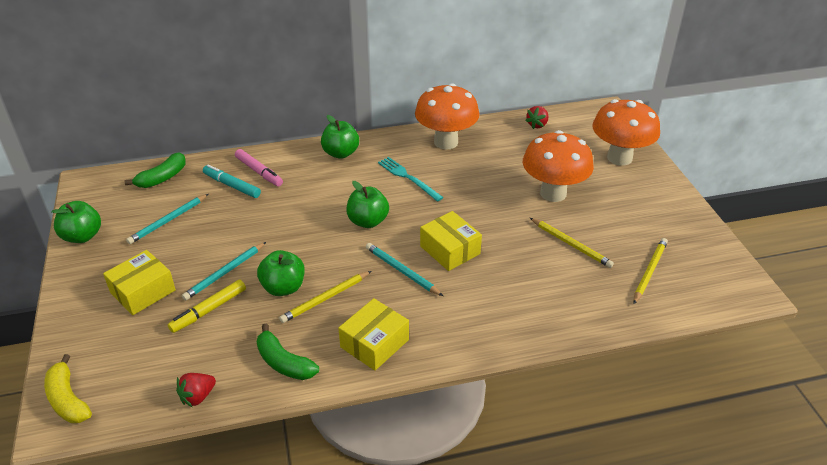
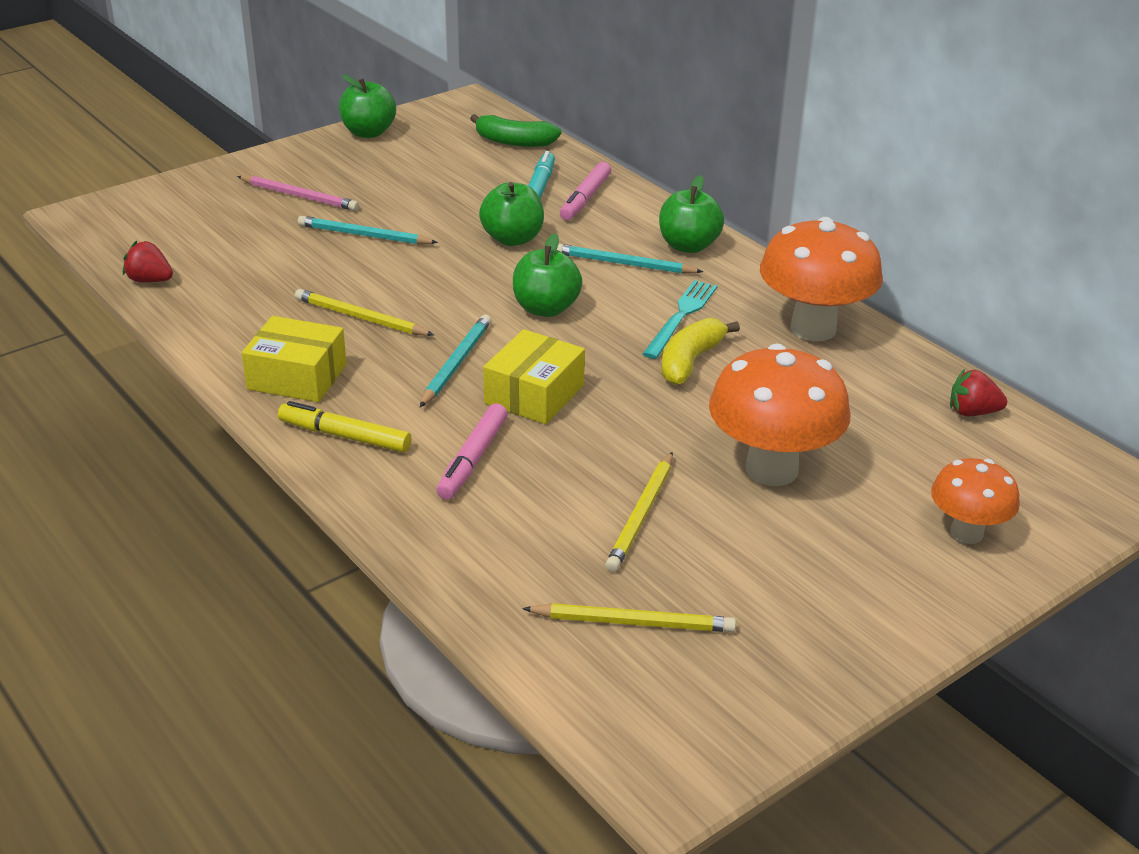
camera: 65 degrees right, 5 degrees down
(68, 399) = (115, 210): yellow banana -> yellow banana (690, 361)
(143, 291) = (299, 196): yellow box -> pink pencil
(168, 220) = (435, 171): turquoise pencil -> turquoise pencil (624, 264)
(209, 310) = (292, 245): yellow marker -> yellow marker (345, 436)
(283, 288) = (362, 282): green apple -> green apple (512, 239)
(284, 362) = (229, 320): green banana -> none
(498, 289) = (473, 459): none -> pink marker
(619, 158) = (966, 533): orange mushroom -> orange mushroom, size x0.59

